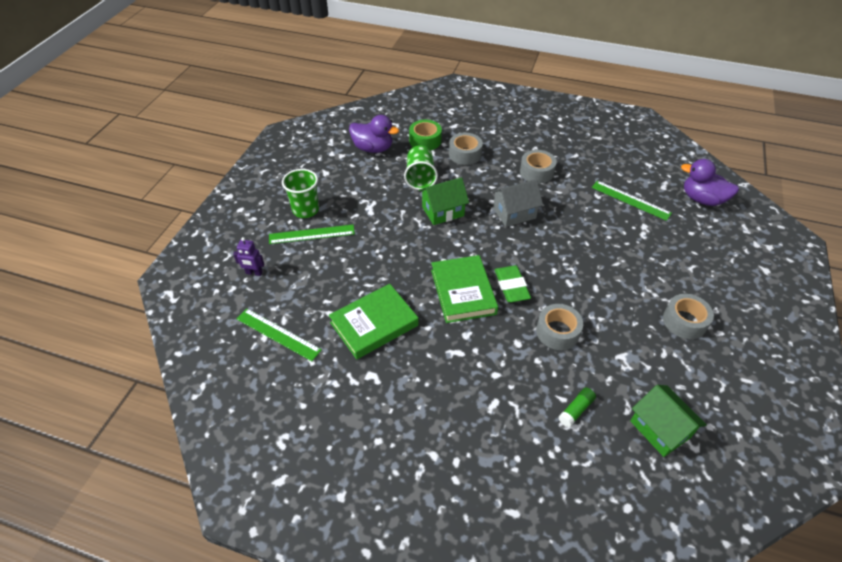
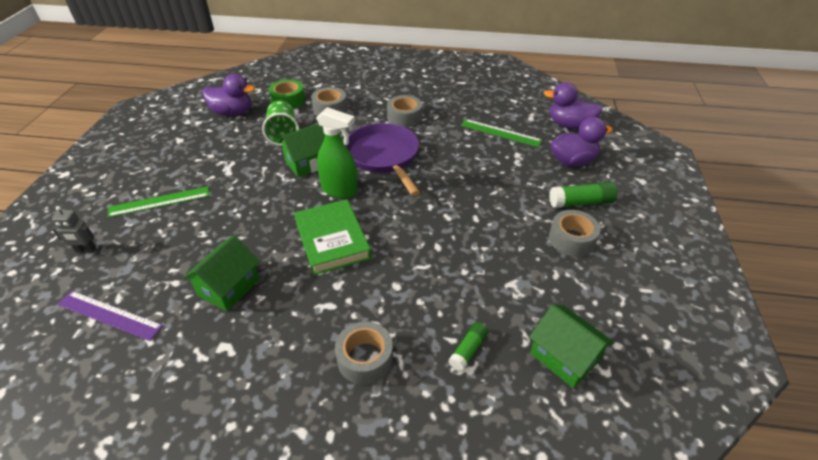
camera: 10 degrees left, 5 degrees down
(254, 273) = (86, 250): purple robot -> grey robot
(278, 334) = (109, 315): green ruler -> purple ruler
(305, 210) = (154, 178): green cup -> none
(374, 324) = (229, 287): green book -> green house
(471, 243) = (340, 190): none -> green spray bottle
(511, 286) = (385, 228): green eraser -> none
(514, 213) = (384, 157): grey house -> purple pan
(557, 332) = (439, 268): grey tape -> grey tape (365, 358)
(698, 240) = (572, 161): none -> purple duck
(699, 285) = (580, 202): none -> green glue stick

